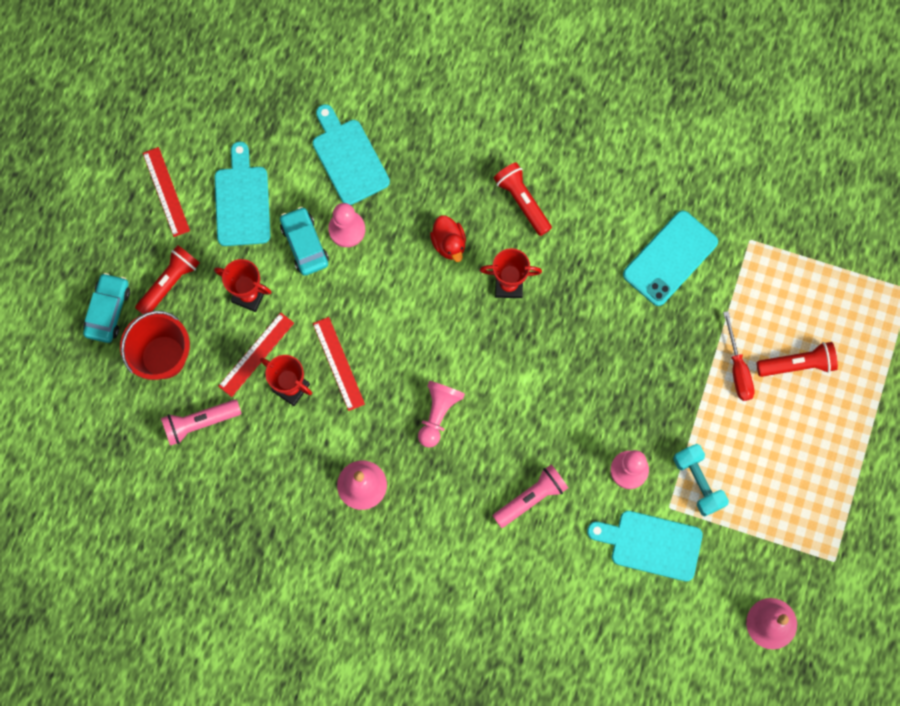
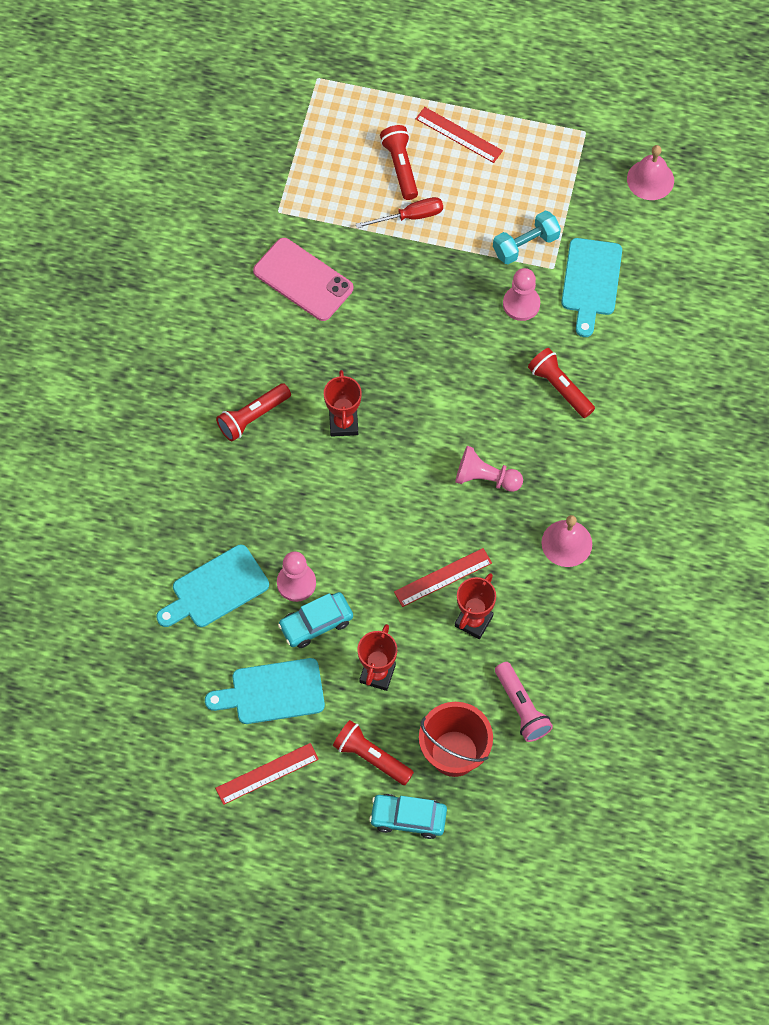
camera: 95 degrees left, 10 degrees down
(256, 354) = (441, 659): red ruler -> red ruler (459, 134)
(449, 243) = (304, 482): red duck -> none
(531, 498) = (560, 388): pink flashlight -> red flashlight
(670, 258) = (303, 280): turquoise phone -> pink phone

